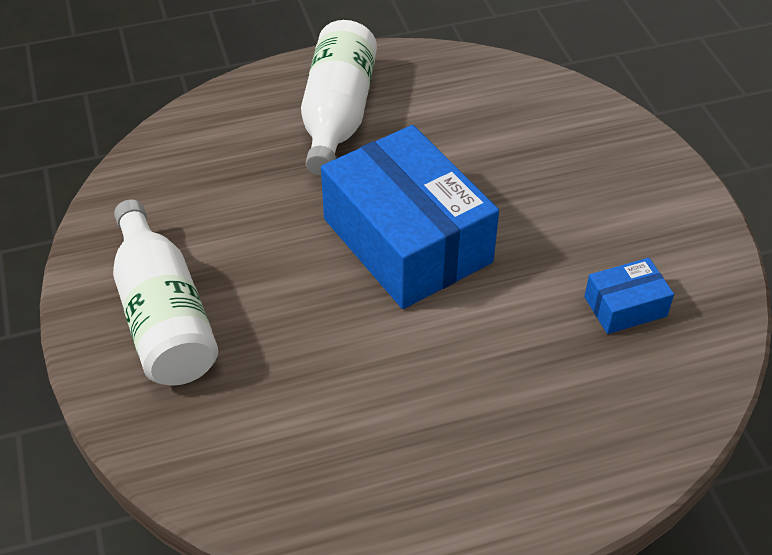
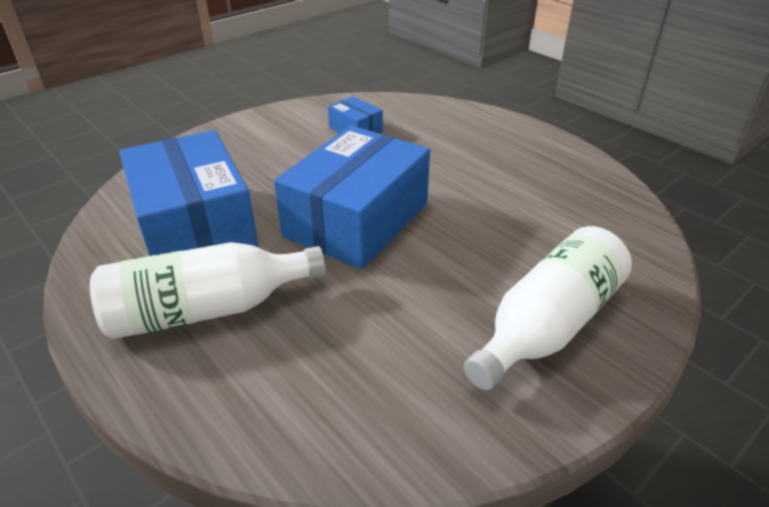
camera: 115 degrees left, 10 degrees down
(467, 125) = (195, 225): none -> blue box

